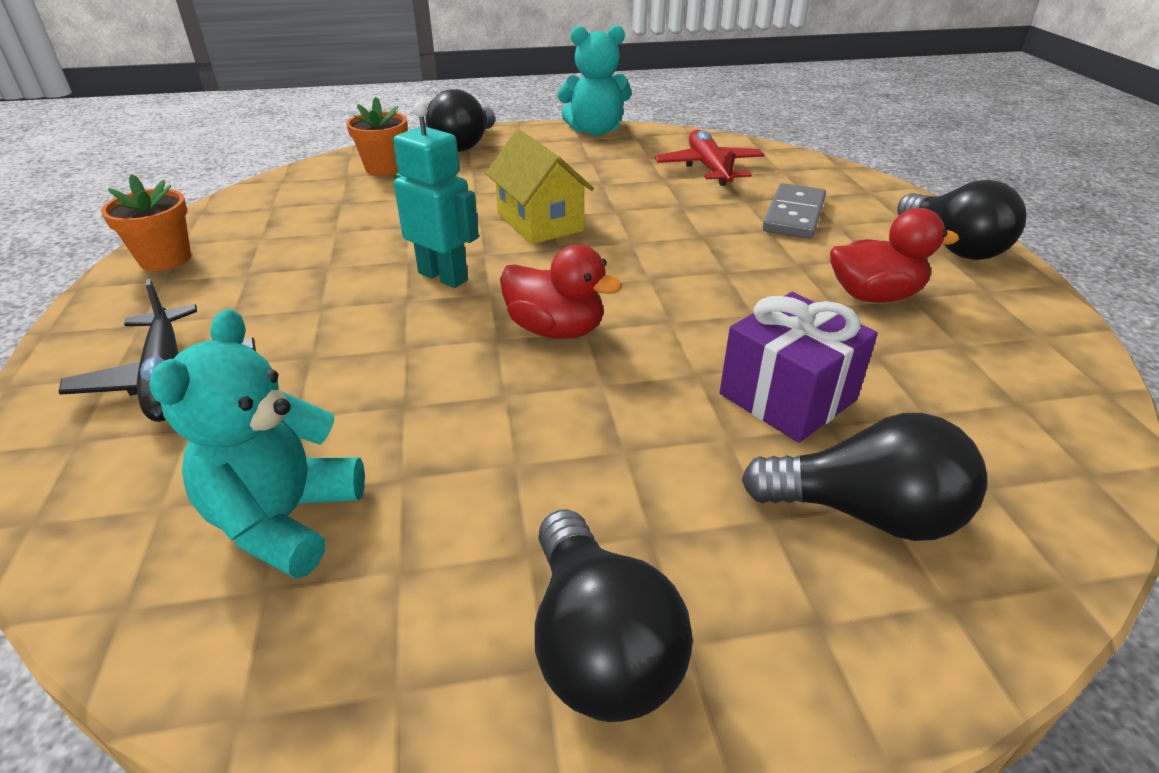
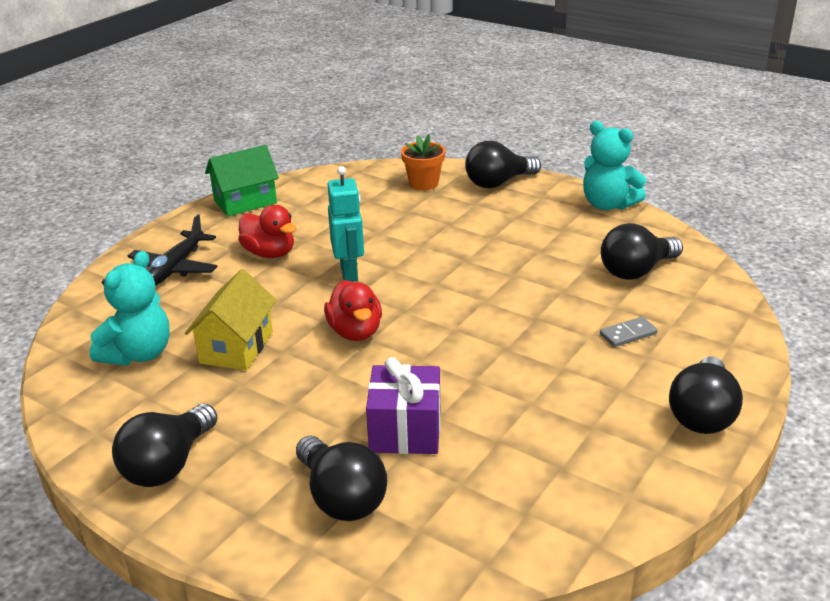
camera: 45 degrees right, 5 degrees down
(165, 259) = (245, 202): orange flower pot -> green house
(284, 520) = (139, 354): turquoise teddy bear -> turquoise teddy bear turned 150 degrees clockwise
(540, 222) = (452, 262): yellow house -> yellow house (236, 347)
(709, 168) = (636, 271): red plane -> black light bulb
(793, 215) = (628, 334): grey domino -> grey domino, size x0.61
(874, 296) = (569, 411): red duck -> red duck (269, 253)

